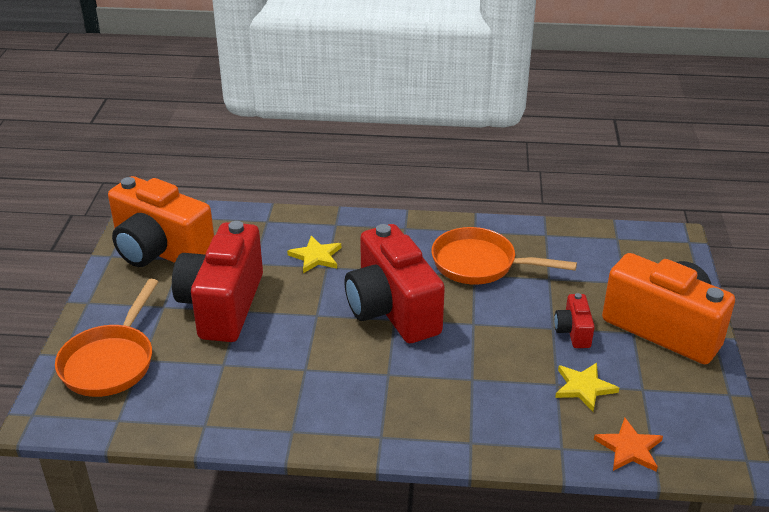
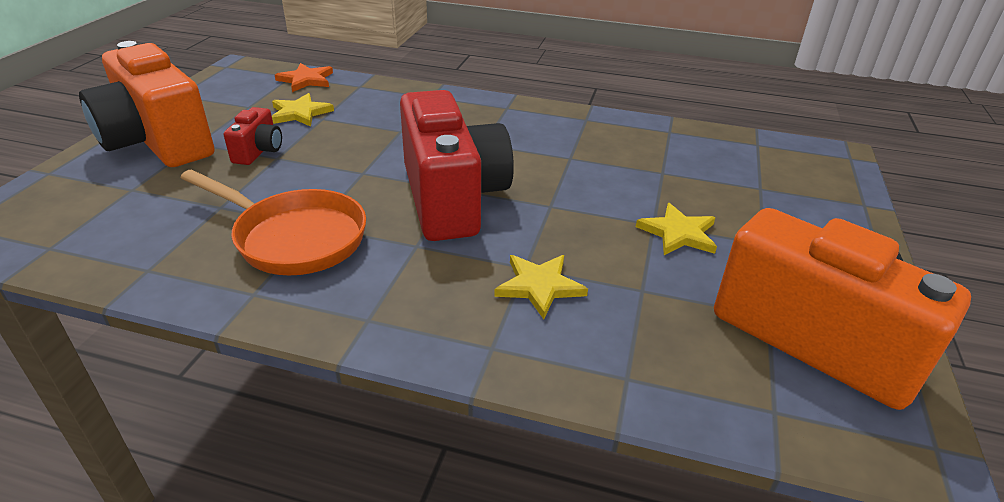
camera: 170 degrees left, 0 degrees up
(111, 362) = (797, 190): orange pan -> none
(223, 305) = (678, 233): red camera -> yellow star

